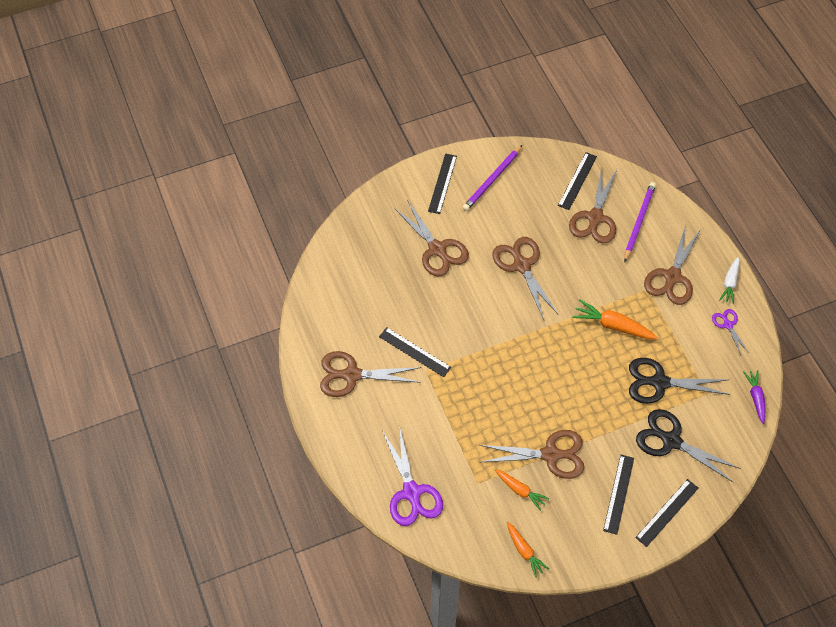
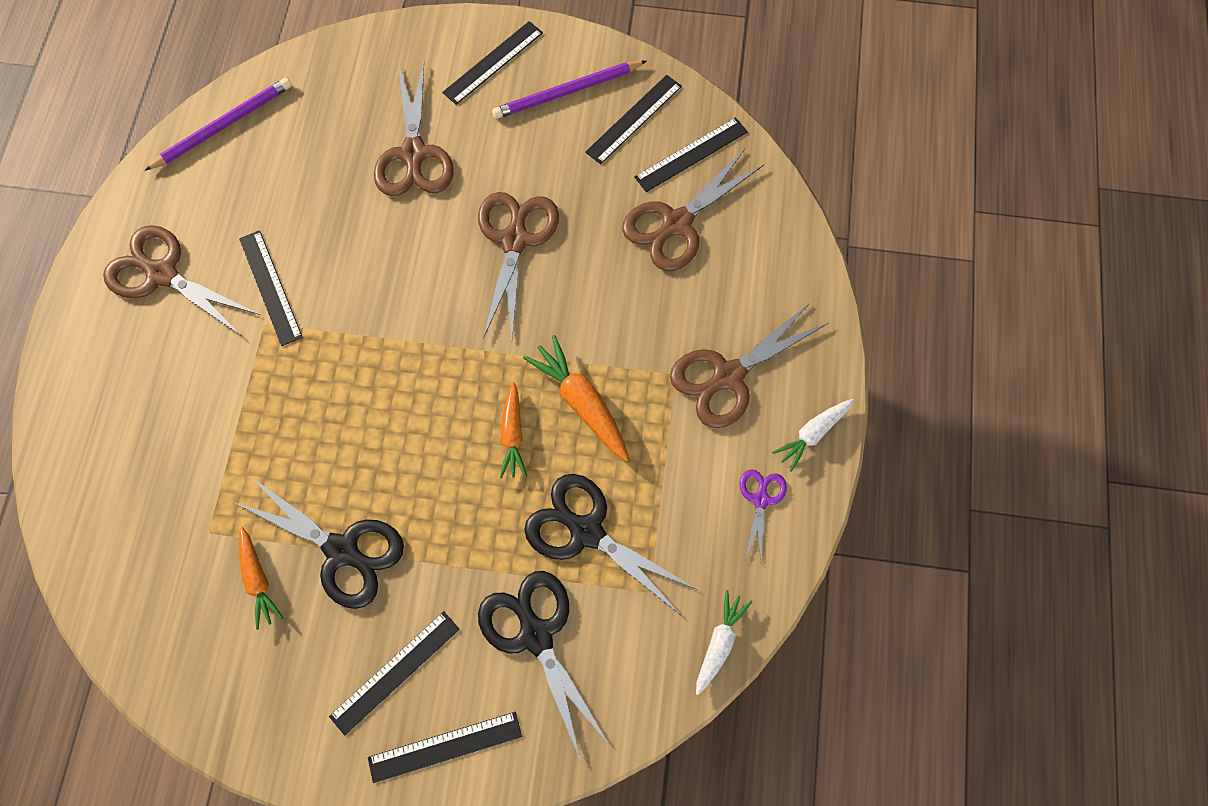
camera: 30 degrees right, 10 degrees up
(412, 493) = (109, 493): purple scissors -> none
(524, 551) = (194, 677): orange carrot -> orange carrot (512, 435)
(536, 177) = (634, 119): none -> black ruler
(551, 454) = (343, 551): brown scissors -> black scissors
(639, 221) = (739, 263): purple pencil -> purple pencil (223, 126)
(755, 398) = (719, 643): purple carrot -> white carrot

